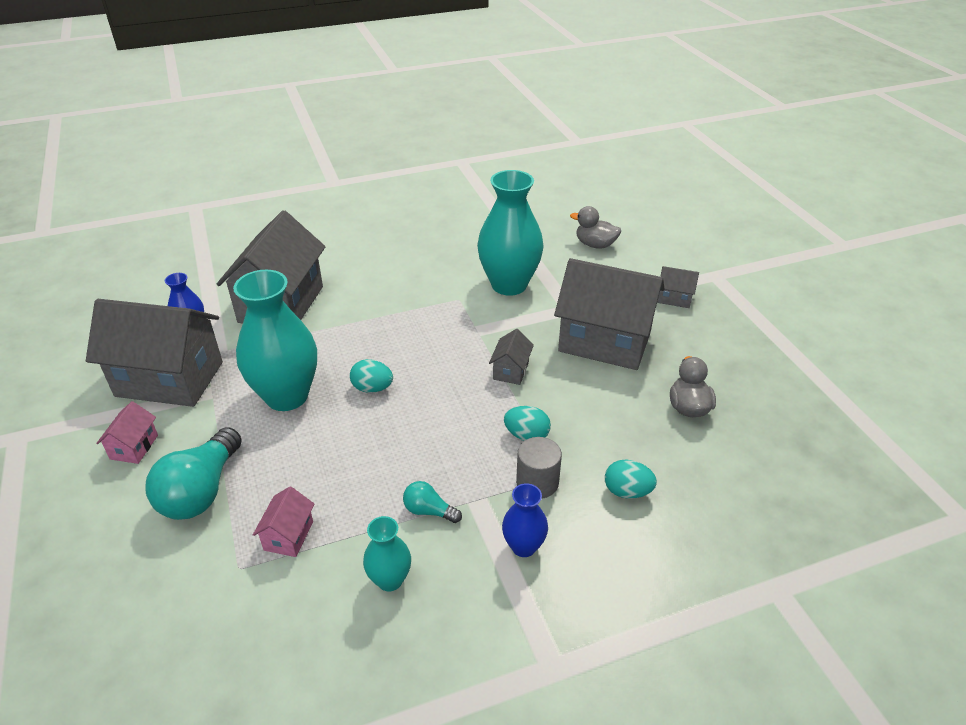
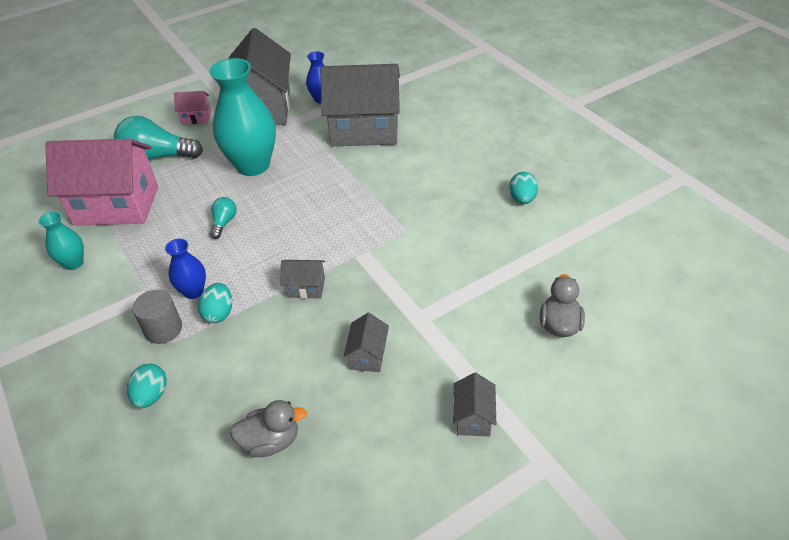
camera: 80 degrees right, 5 degrees up
(288, 536) = (116, 205): pink house -> pink house, size x2.35
(372, 388) = (268, 206): turquoise egg -> turquoise egg (522, 199)
(429, 511) = (135, 269): turquoise light bulb -> turquoise light bulb (224, 223)
(509, 285) = (445, 262): turquoise vase -> none
(523, 546) = (96, 331): blue vase -> blue vase (193, 291)
(604, 341) = (368, 355): grey house -> grey house, size x0.42

